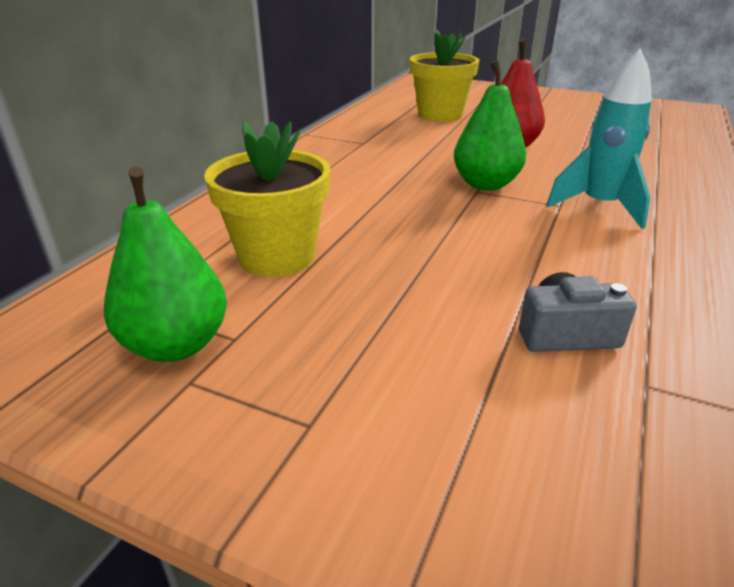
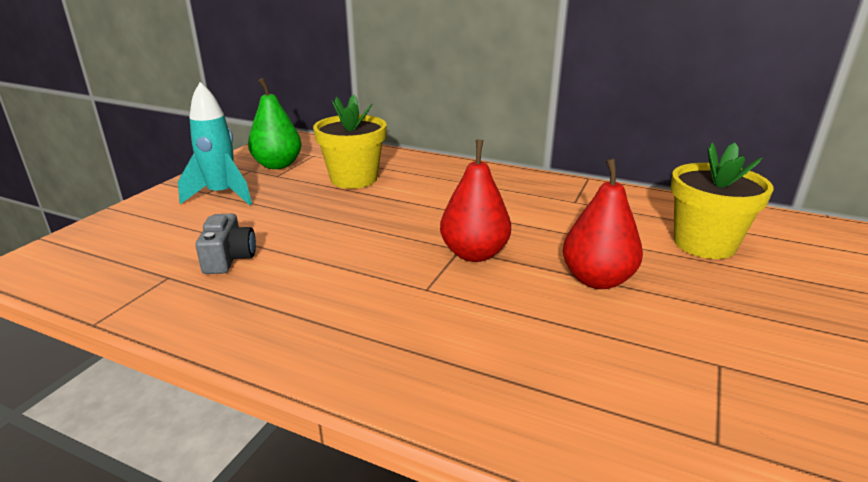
camera: 90 degrees right, 5 degrees down
(485, 184) = (474, 254): green pear -> red pear
(599, 207) = (420, 311): turquoise rocket -> turquoise rocket (222, 195)

